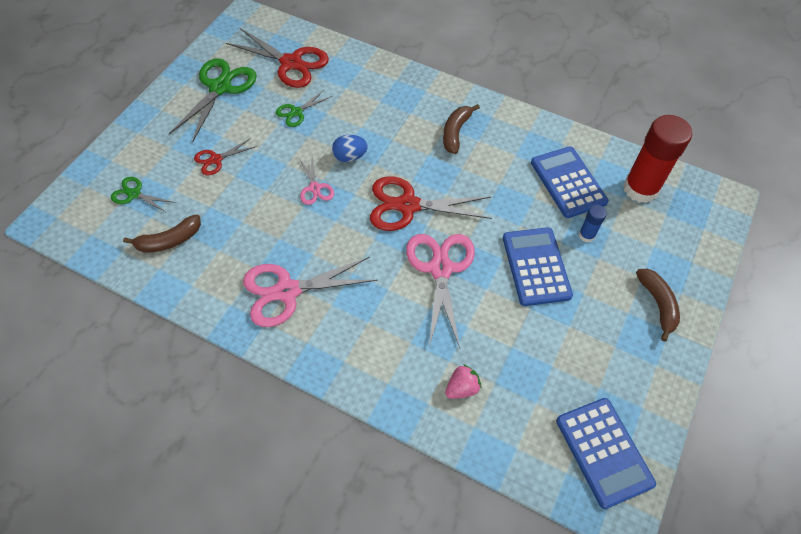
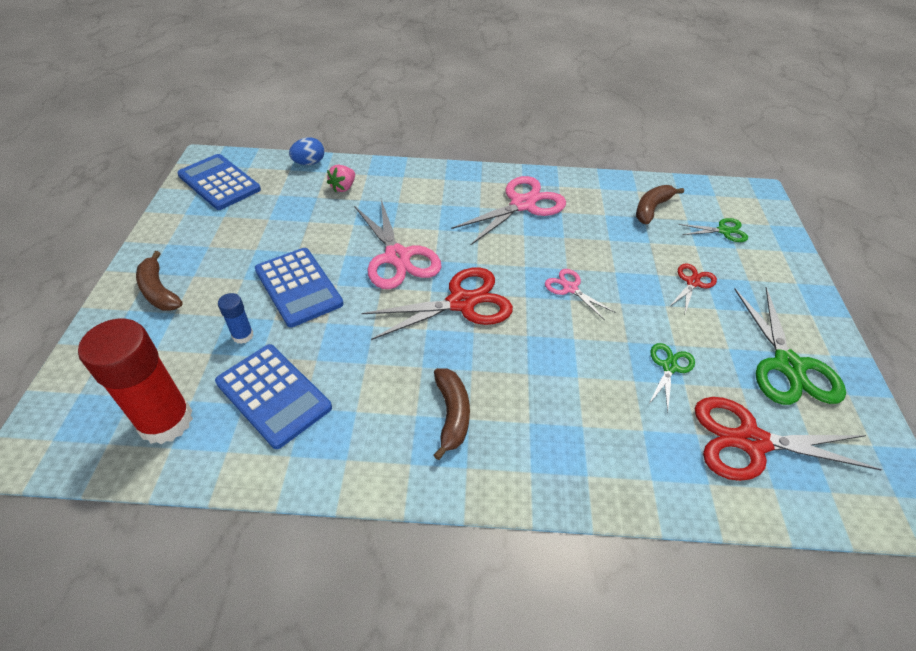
camera: 155 degrees right, 10 degrees down
(350, 157) = (561, 333): blue egg -> blue egg (309, 163)

